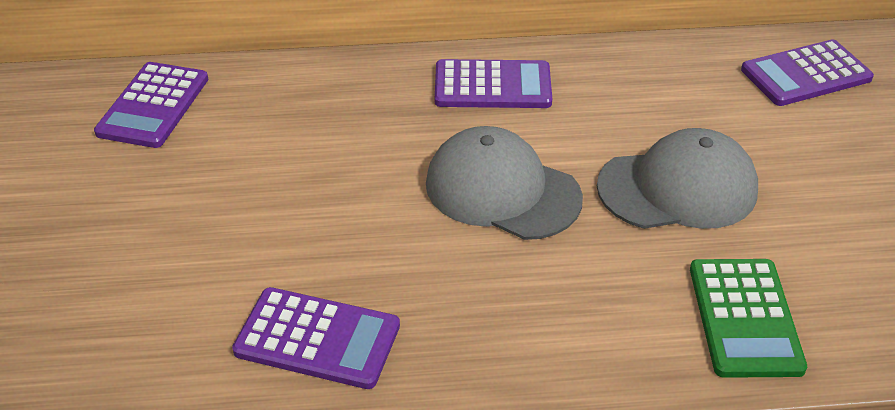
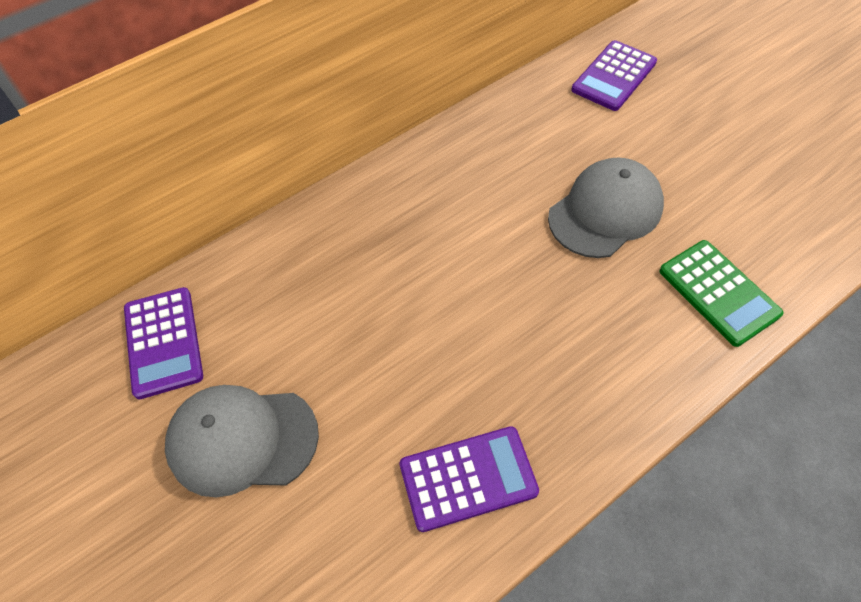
camera: 30 degrees left, 15 degrees up
(492, 86) = (418, 187): purple calculator -> none
(502, 190) = (495, 276): grey cap -> grey cap (242, 440)

